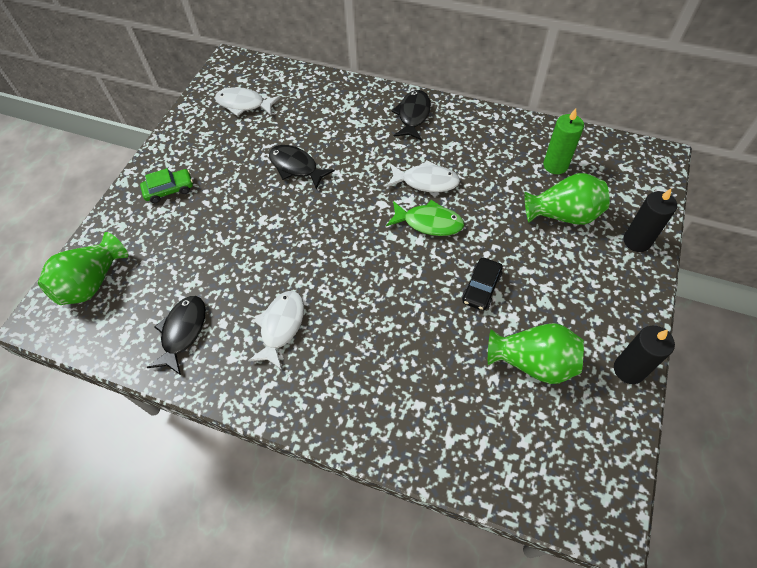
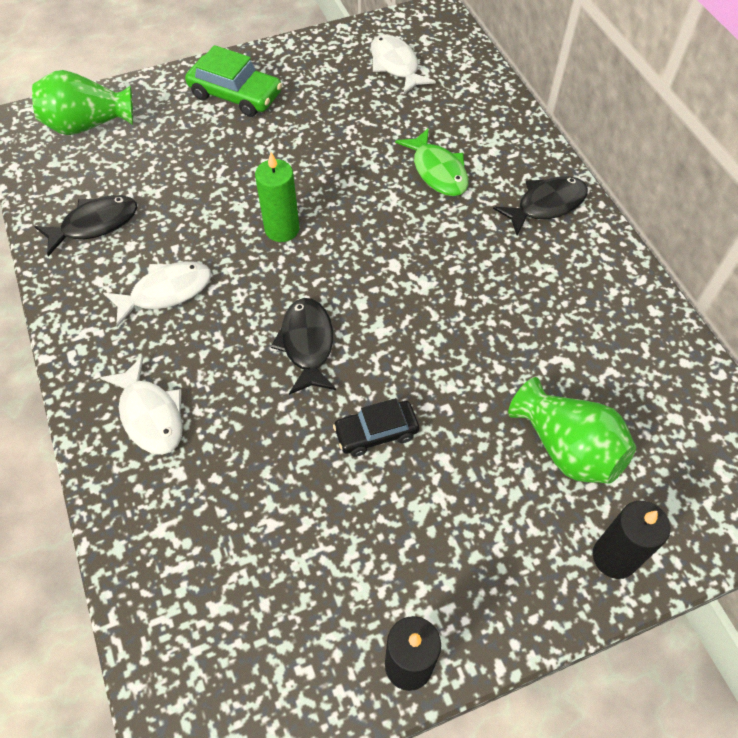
camera: 45 degrees right, 0 degrees up
(169, 190) = (236, 95): green car -> green car, size x1.51
(296, 167) = (363, 162): black fish -> black fish (307, 344)
(426, 181) = (467, 282): white fish -> white fish (150, 415)
(429, 222) = (414, 323): green fish -> green fish (437, 171)
(533, 362) = (325, 550): green vase -> none
(555, 165) = (635, 390): green candle -> green candle (282, 229)

